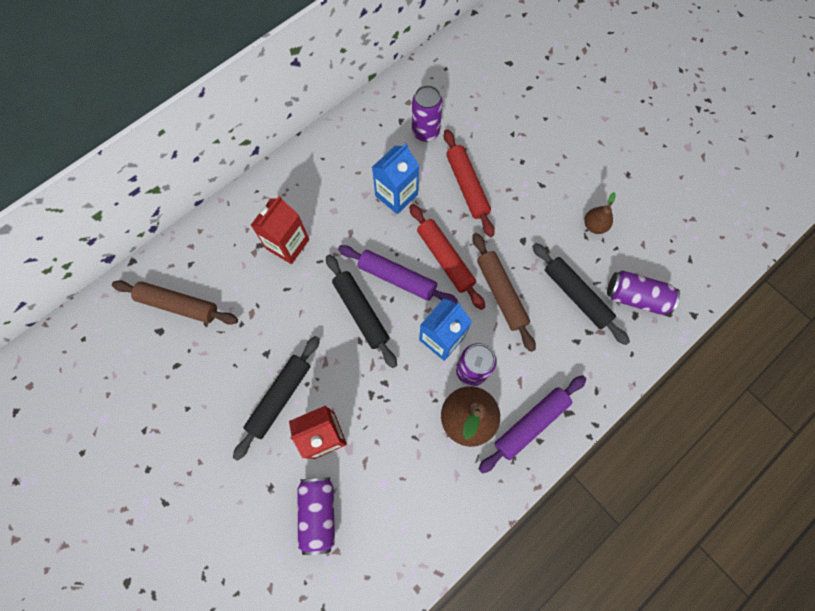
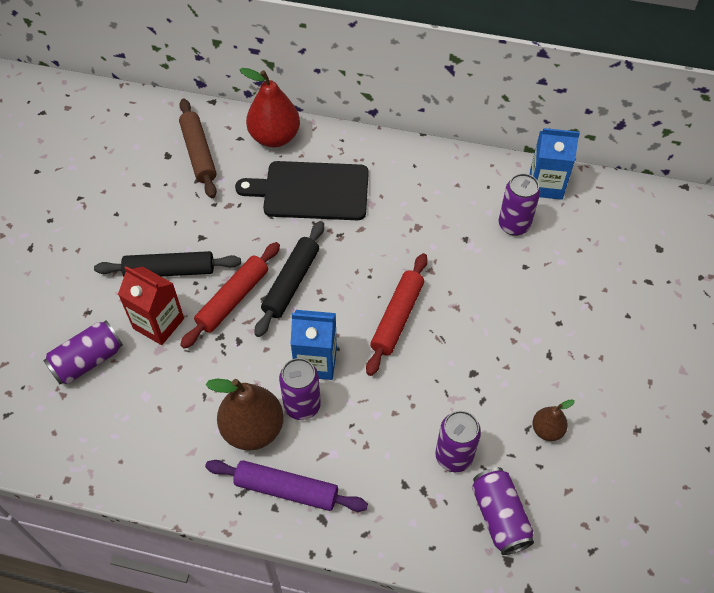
camera: 55 degrees right, 15 degrees down
(212, 237) = (275, 137): none -> red pear
(287, 244) = (311, 191): red carton -> black cutting board
(396, 195) = (428, 241): blue carton -> blue carton (546, 185)
(397, 278) = (346, 291): purple rolling pin -> none
(467, 186) = (488, 291): red rolling pin -> red rolling pin (233, 299)
(501, 293) = (400, 385): brown rolling pin -> none
(576, 295) = (454, 456): black rolling pin -> purple can

